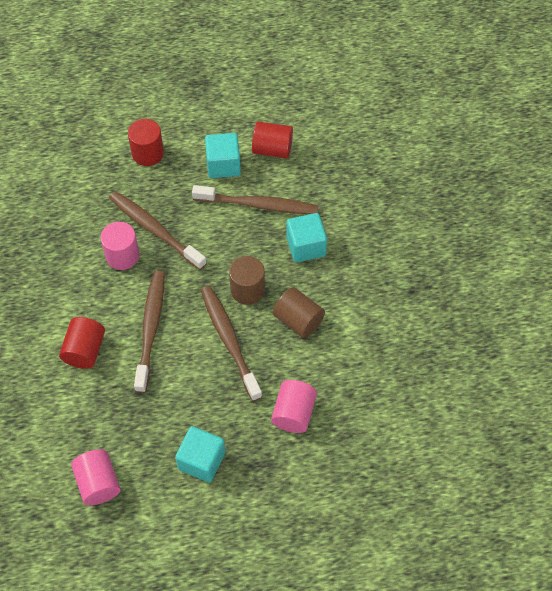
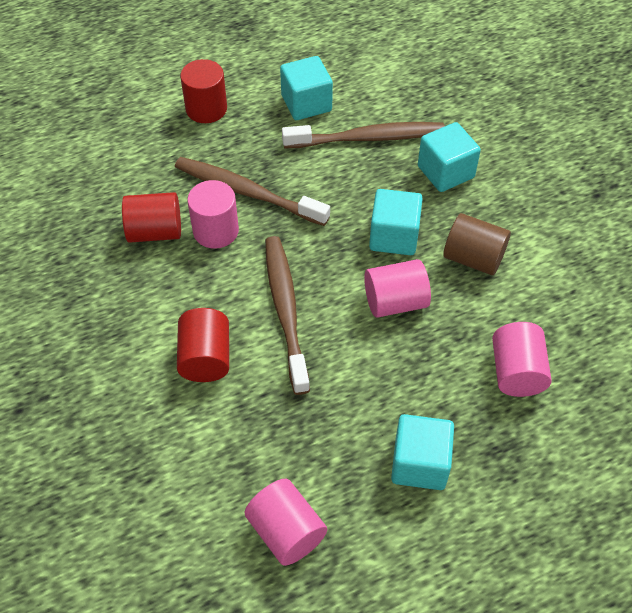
camera: 15 degrees left, 5 degrees down
(229, 340) = (395, 302): brown toothbrush -> pink cylinder
(247, 290) = (394, 236): brown cylinder -> turquoise cube
(272, 149) = (359, 76): red cylinder -> red cylinder (155, 232)

